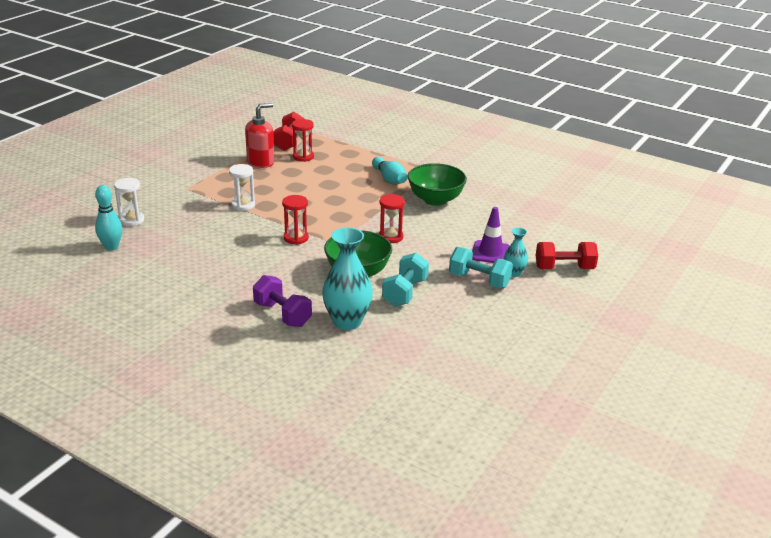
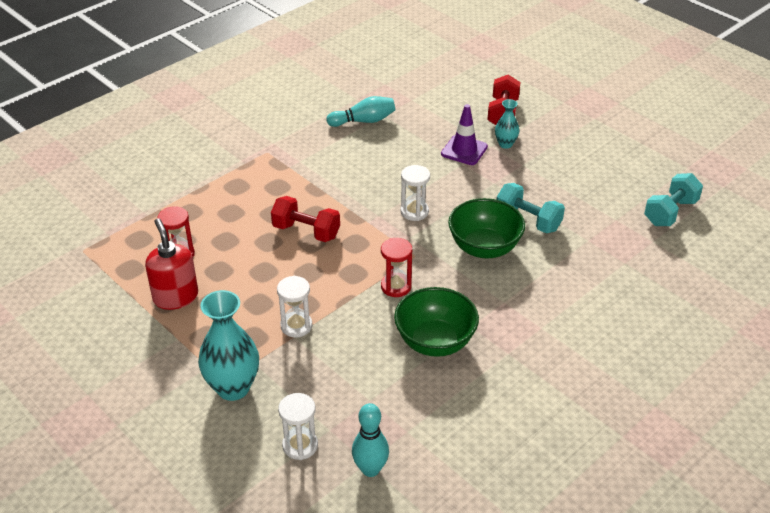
camera: 75 degrees left, 10 degrees up
(282, 314) = (557, 316): purple dumbbell -> none
(289, 142) = (125, 262): red dumbbell -> red dumbbell (306, 231)
(347, 322) = (576, 269): turquoise vase -> turquoise vase (233, 388)
(389, 179) = (275, 190): turquoise bowling pin -> turquoise bowling pin (363, 121)
(390, 237) = (414, 212): red hourglass -> white hourglass
(435, 200) = (341, 165): green bowl -> green bowl (435, 342)
(479, 280) = (514, 168): turquoise dumbbell -> turquoise dumbbell (670, 212)

